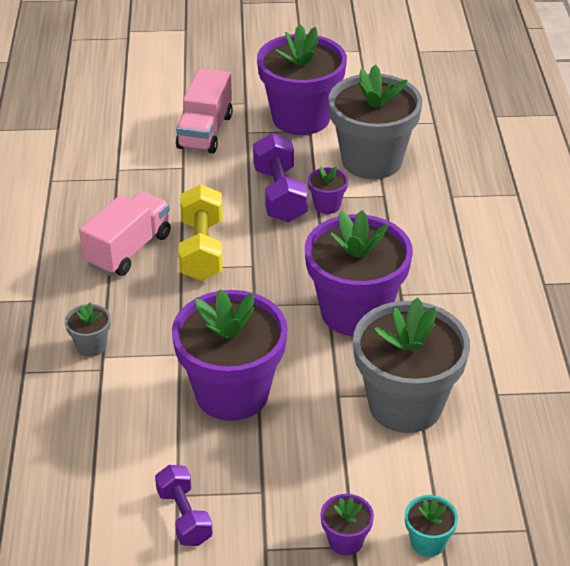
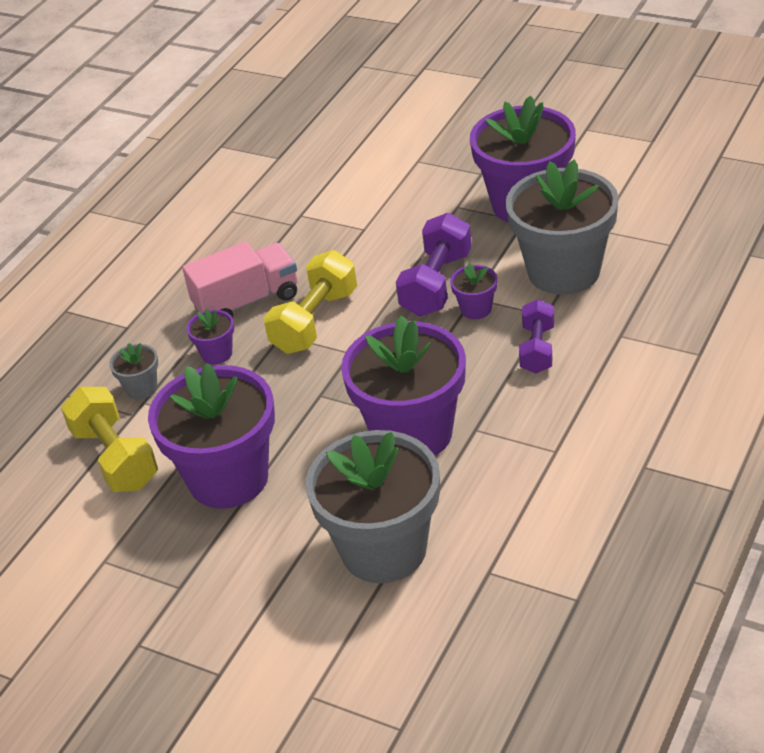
camera: 35 degrees right, 0 degrees up
(115, 409) = (115, 458): none -> yellow dumbbell
(184, 516) = (93, 584): purple dumbbell -> purple dumbbell (537, 349)
(205, 131) = (415, 195): pink truck -> none
(345, 541) = (215, 666): purple flower pot -> purple flower pot (217, 354)
(428, 542) = (291, 700): turquoise flower pot -> none

